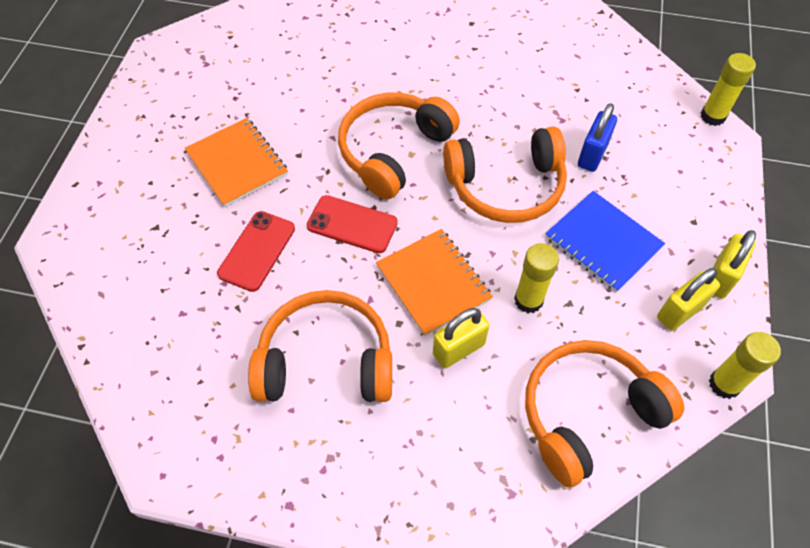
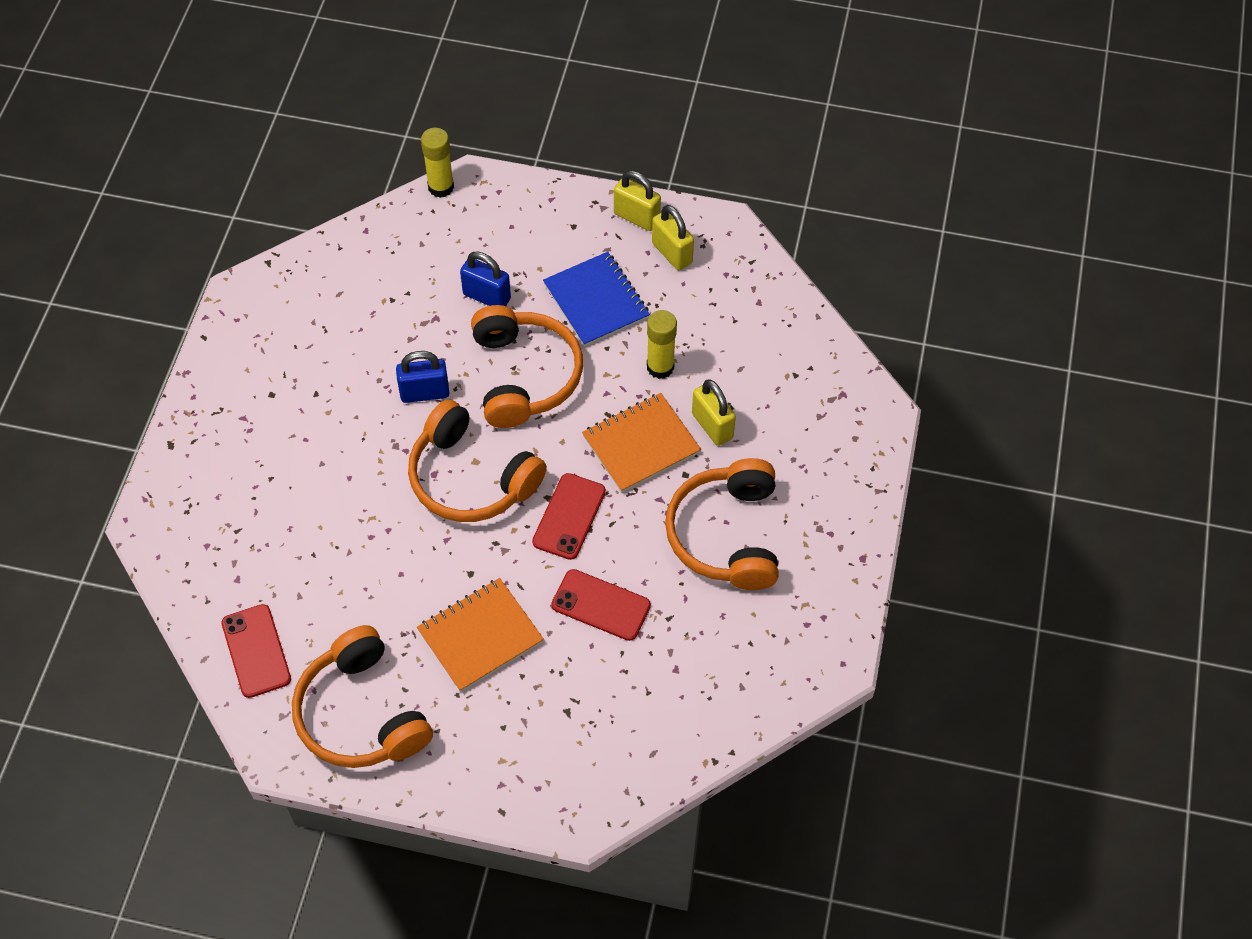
camera: 90 degrees left, 0 degrees up
(243, 31) = (256, 651): none -> red phone
(480, 116) = (424, 393): none -> blue padlock
(588, 414) = (772, 333): orange headphones -> orange headphones (362, 713)
(603, 242) = (596, 301): blue notebook -> blue notebook turned 75 degrees counterclockwise
(724, 384) = (741, 234): yellow glue stick -> none

